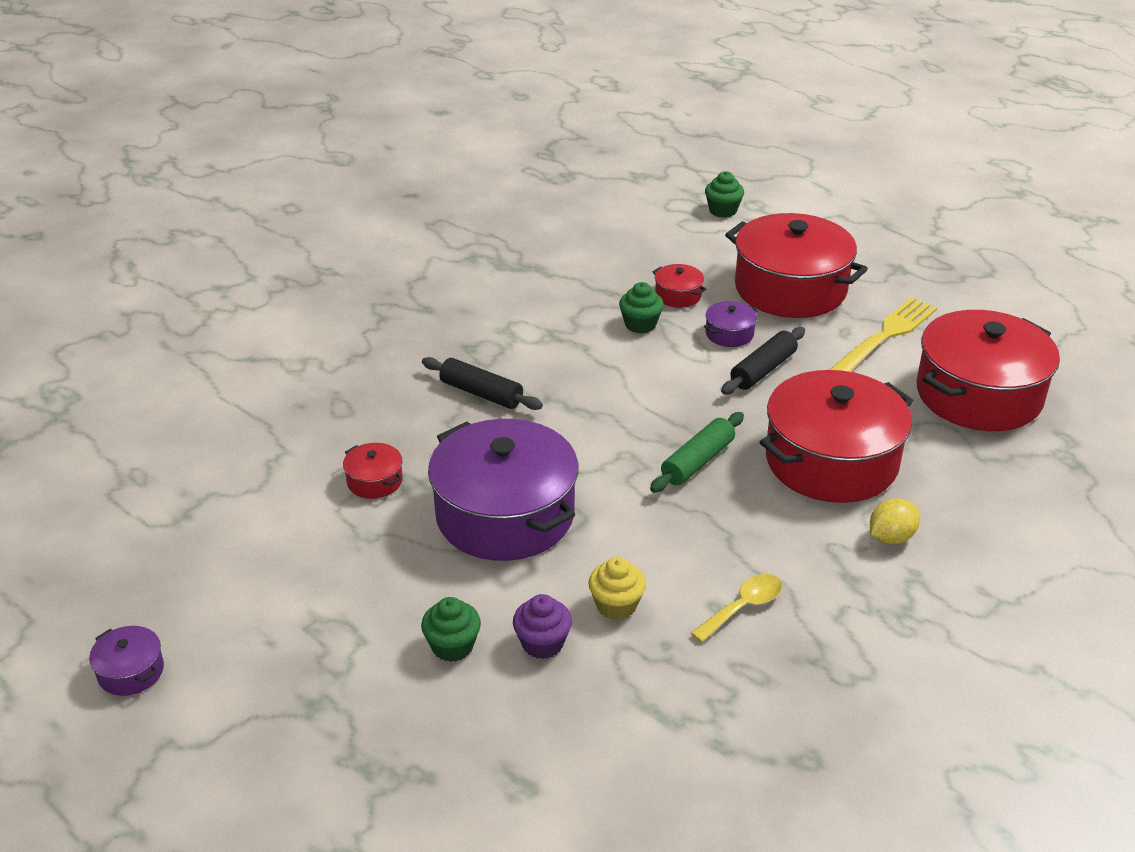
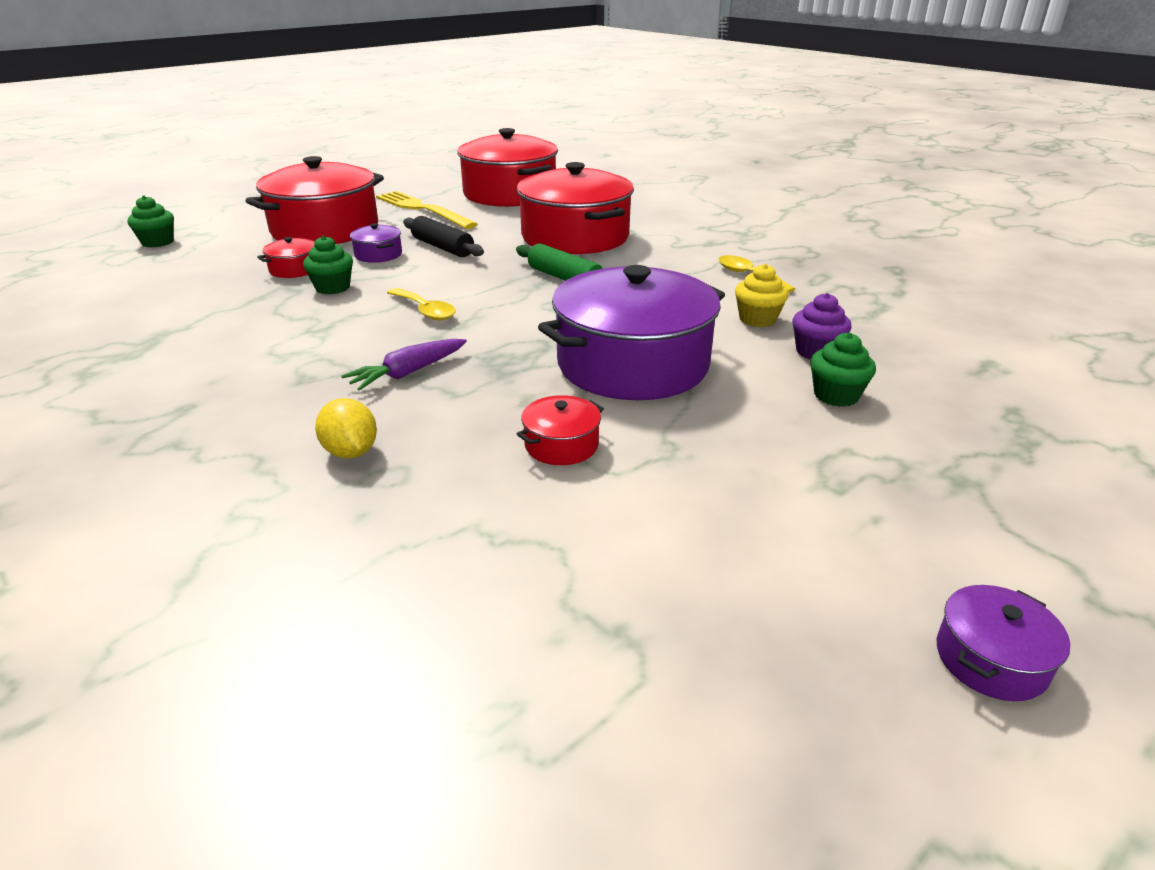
camera: 85 degrees left, 5 degrees down
(481, 393) = (408, 373): black rolling pin -> purple carrot
(599, 384) = (425, 311): none -> yellow spoon
(891, 537) = (665, 229): yellow lemon -> yellow lemon (351, 452)

